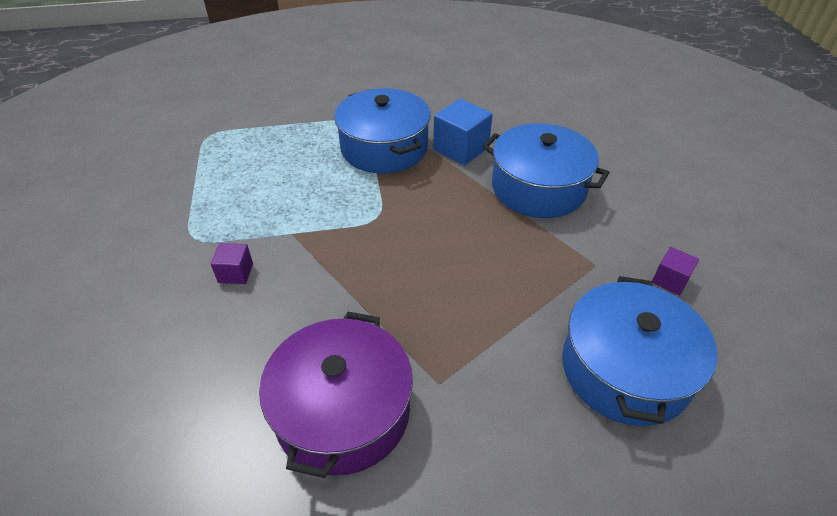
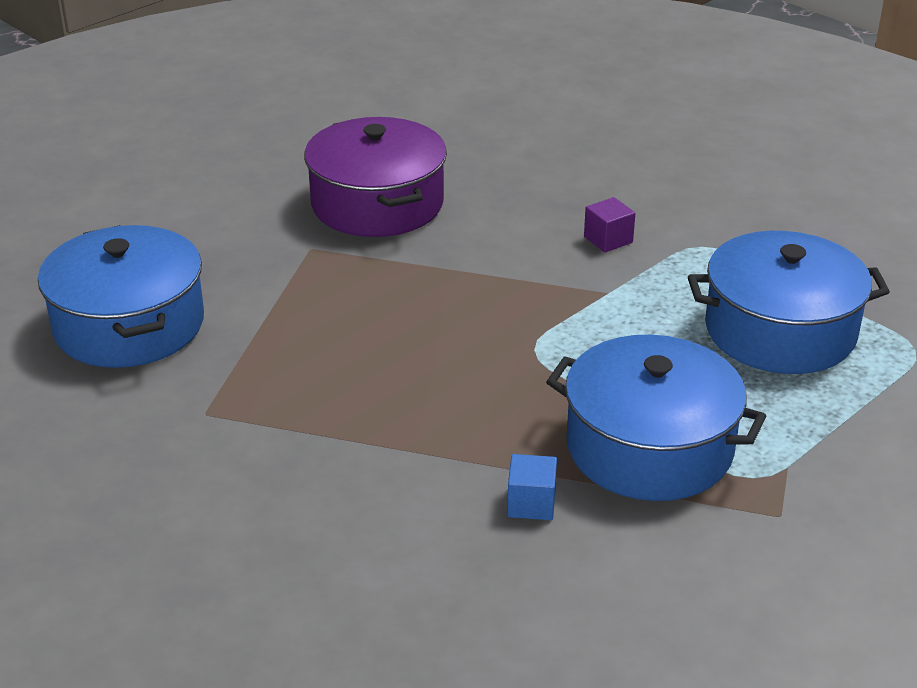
camera: 145 degrees right, 10 degrees down
(461, 148) = (531, 503): blue cube -> blue cube, size x0.56
(538, 188) = (350, 489): blue pot -> blue pot (780, 331)
(670, 280) = (97, 434): purple cube -> none

